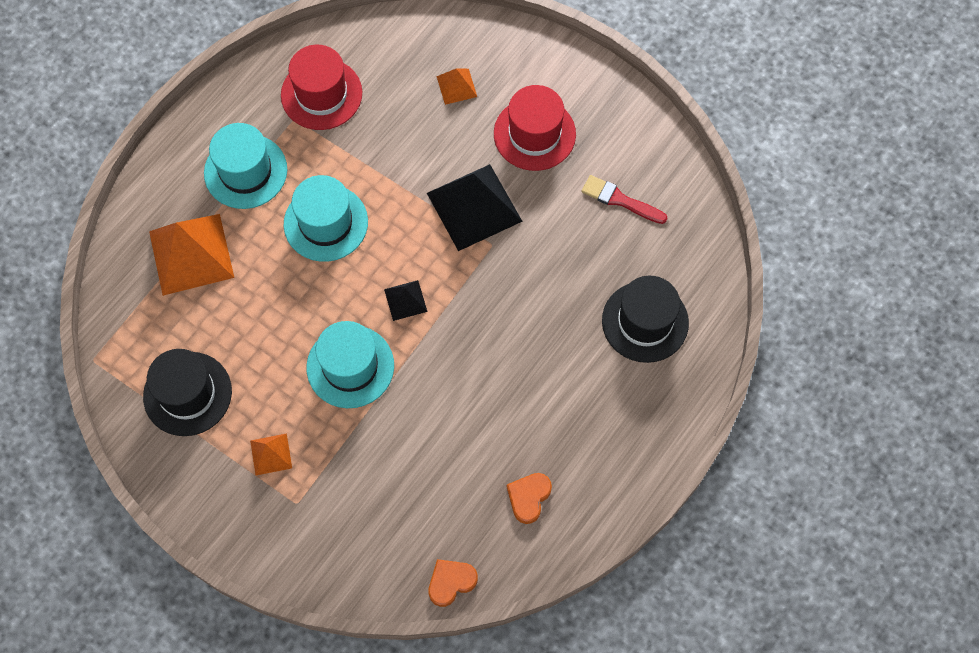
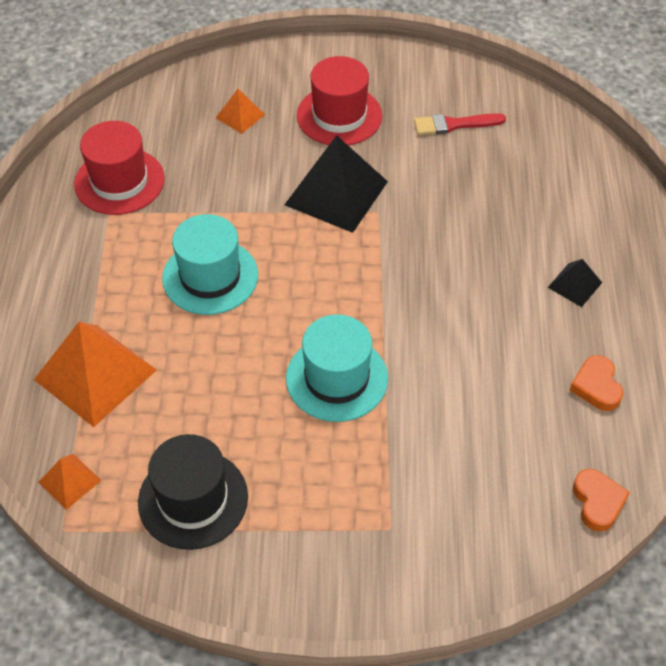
camera: 35 degrees left, 15 degrees down
(245, 171) = (95, 277): turquoise hat -> none
(271, 454) = (325, 500): orange pyramid -> orange pyramid (69, 481)
(405, 300) = (340, 296): black pyramid -> black pyramid (575, 285)
(451, 582) = (597, 502): orange heart -> orange heart turned 150 degrees clockwise
(645, 322) = (559, 197): black hat -> none

